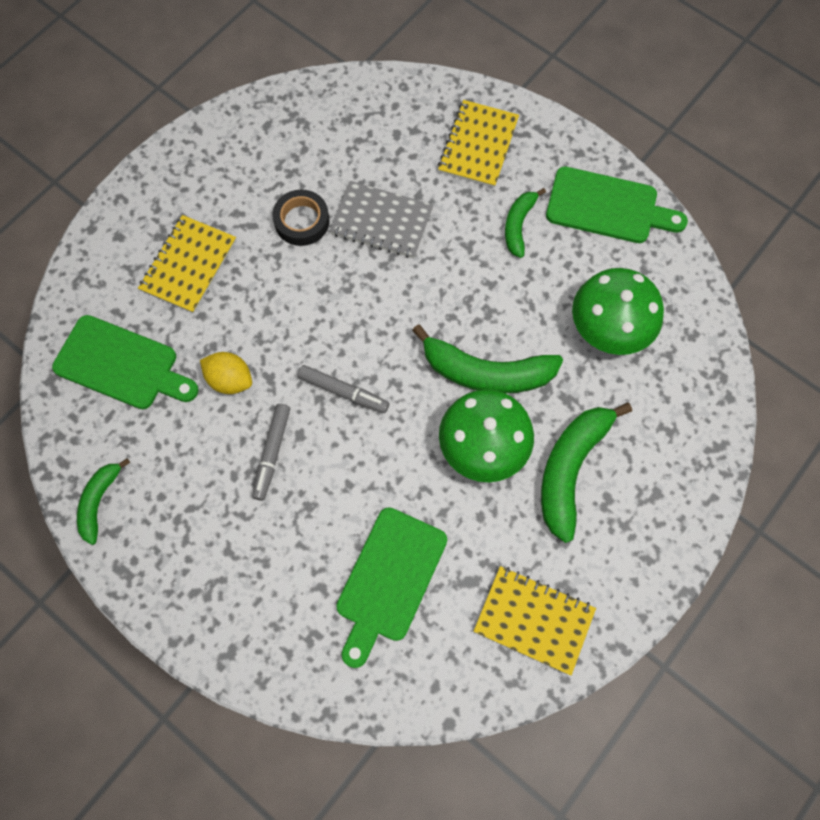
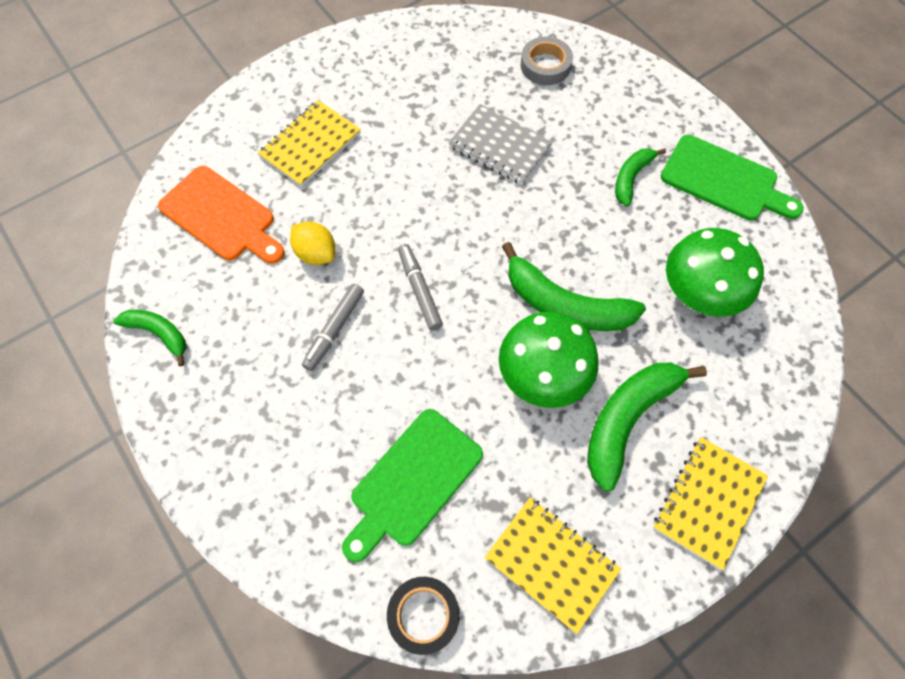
camera: 15 degrees right, 5 degrees down
(99, 501) = (159, 333): green banana -> green banana turned 90 degrees clockwise
(121, 364) = (221, 216): green cutting board -> orange cutting board
(302, 221) = (425, 130): black tape -> black tape (423, 615)
(343, 392) = (420, 290): grey marker -> grey marker turned 150 degrees counterclockwise
(404, 121) = (545, 65): none -> grey tape
(478, 145) = (610, 100): yellow notebook -> yellow notebook (708, 502)

